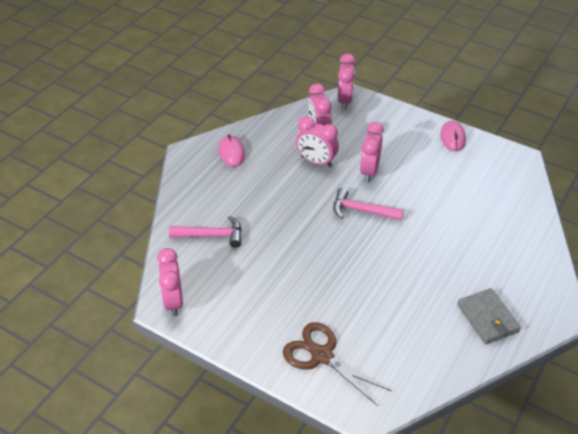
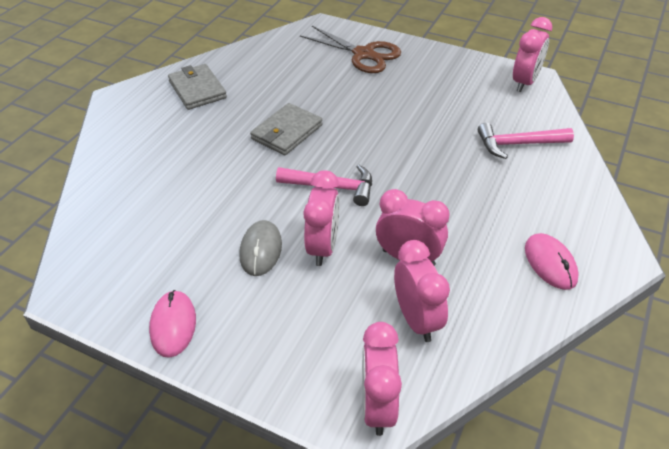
camera: 175 degrees right, 0 degrees up
(173, 301) = (525, 82): pink clock -> pink clock turned 45 degrees clockwise
(398, 261) = (287, 132): none -> grey wallet
(408, 172) = (261, 250): none -> grey mouse

